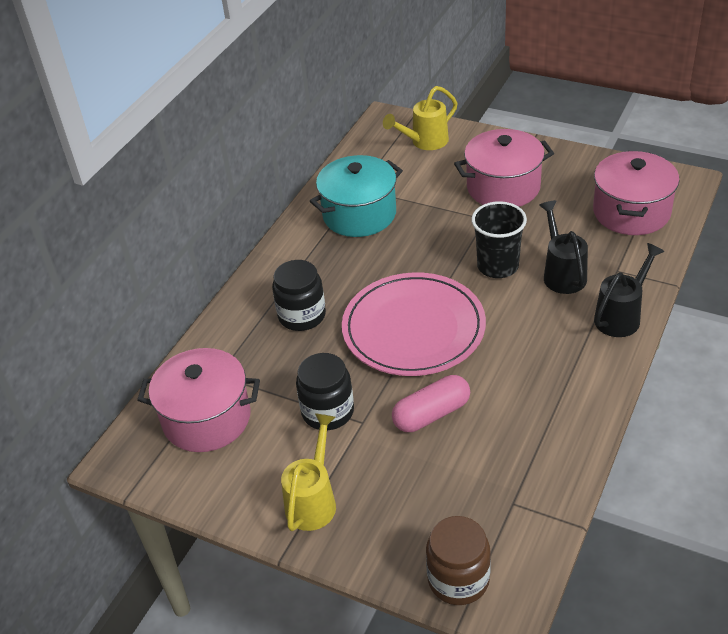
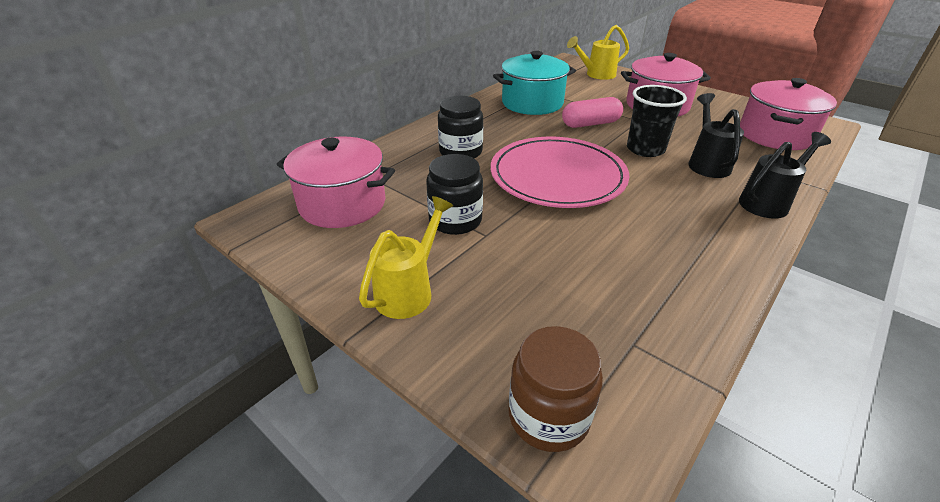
camera: 10 degrees right, 5 degrees down
(431, 414) = (558, 242): pink capsule -> pink capsule (590, 124)

